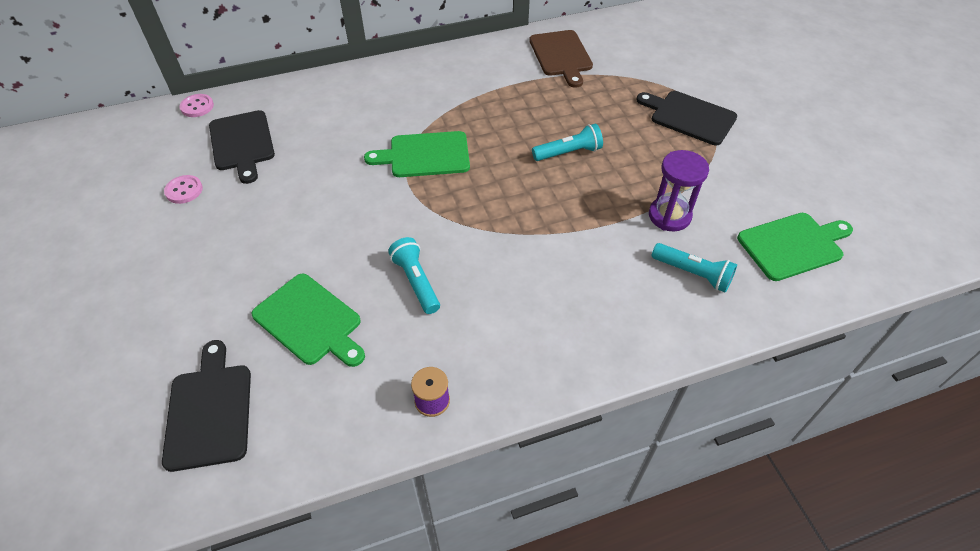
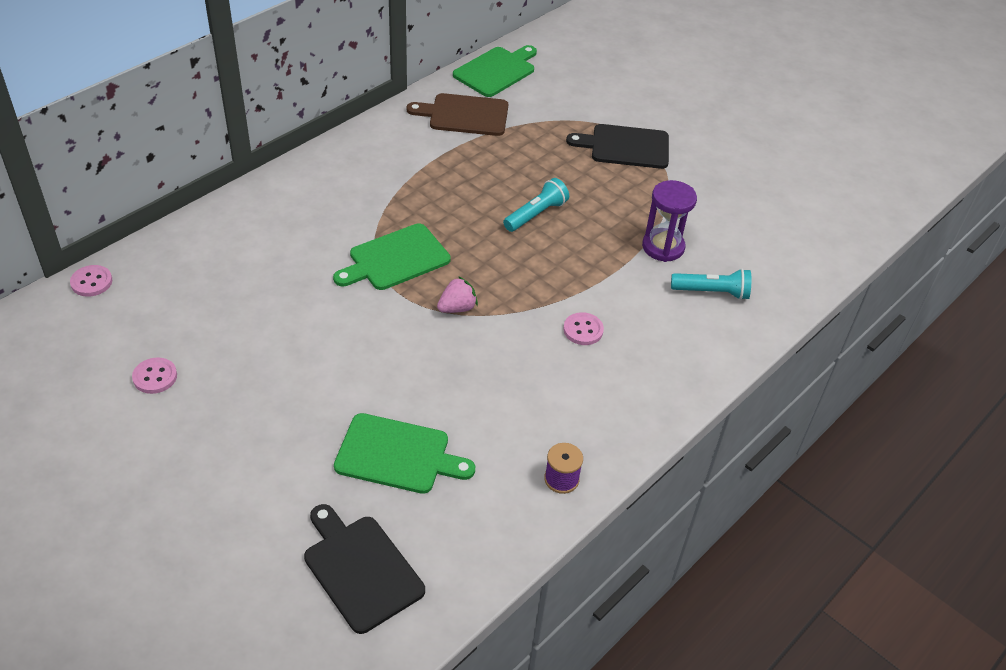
camera: 30 degrees left, 5 degrees down
(242, 143) = (182, 306): black cutting board -> none
(416, 282) = (474, 383): turquoise flashlight -> none
(447, 211) = (457, 308): none -> pink strawberry
(544, 268) = (583, 330): none -> pink button
(561, 55) = (464, 115): brown cutting board -> brown cutting board turned 135 degrees clockwise
(793, 245) = (777, 240): green cutting board -> green cutting board (496, 71)

